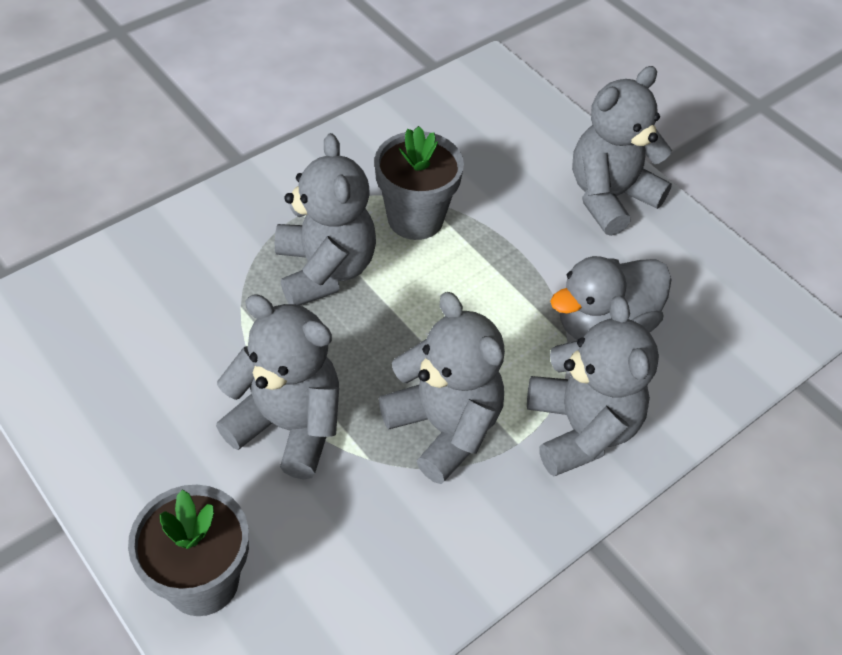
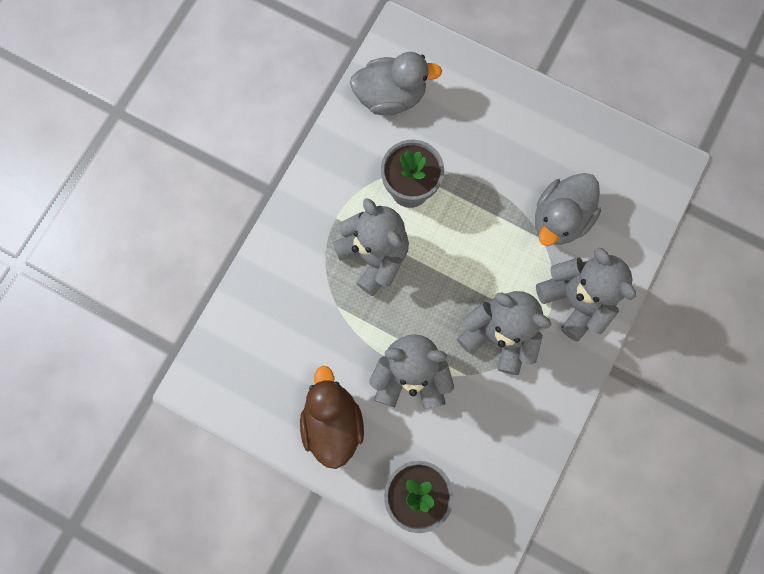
camera: 20 degrees left, 25 degrees up
(143, 437) = (332, 422): none -> brown duck
(445, 122) = (390, 96): none -> grey duck
(609, 197) = (524, 114): grey teddy bear -> none

